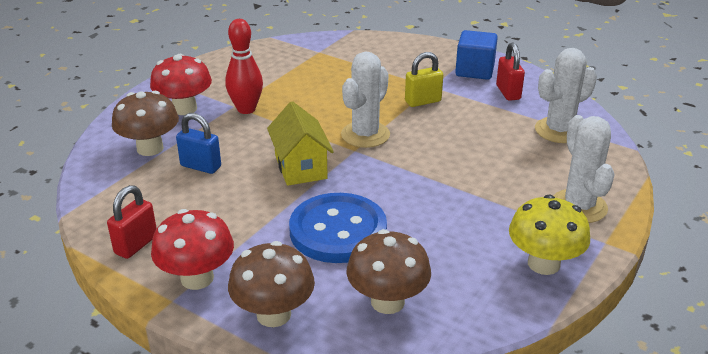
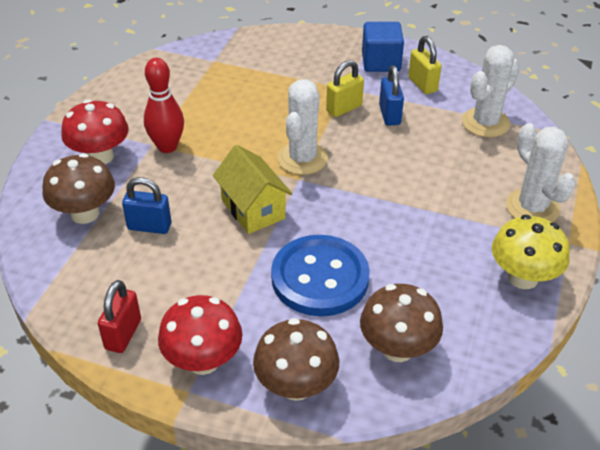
camera: 15 degrees left, 10 degrees up
(465, 112) = (389, 115): none -> blue padlock
(508, 92) = (422, 84): red padlock -> yellow padlock

